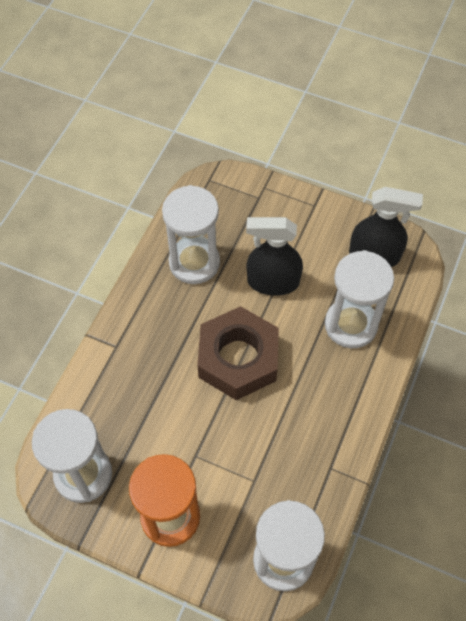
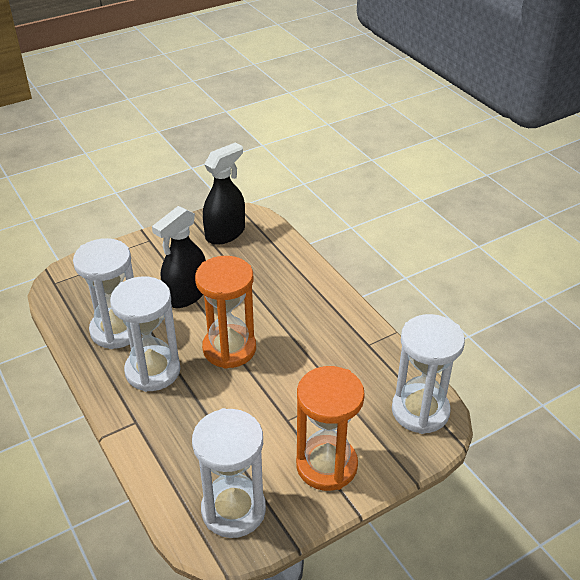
camera: 55 degrees left, 20 degrees down
(238, 359) = (229, 349): brown nut -> orange hourglass
(351, 325) = (266, 273): white hourglass -> white hourglass (153, 371)

